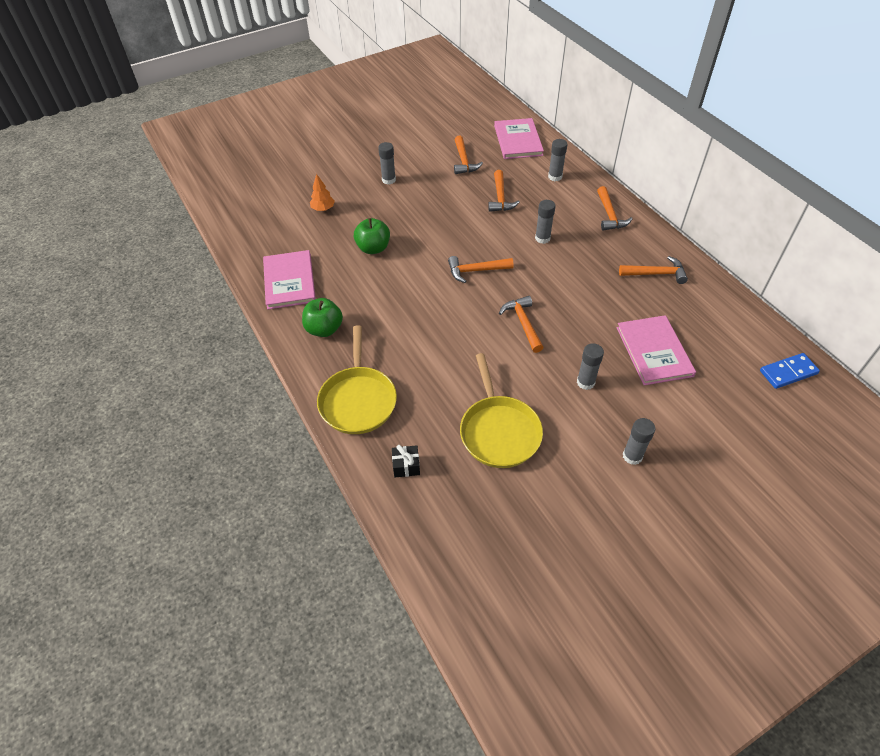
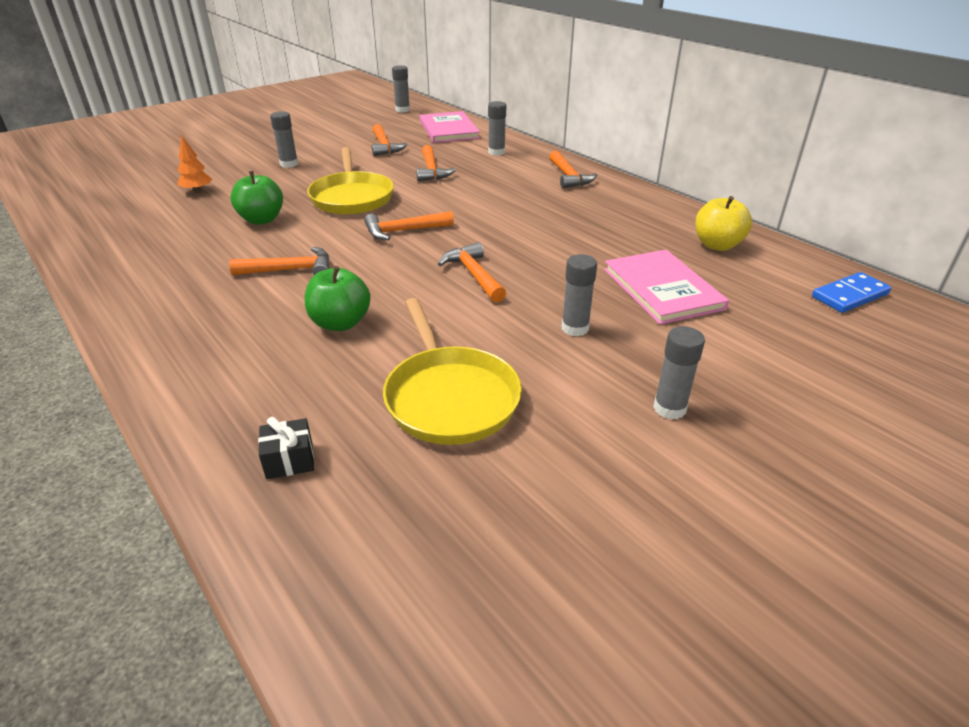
camera: 10 degrees left, 15 degrees down
(289, 281) = (132, 257): pink book -> none
(324, 329) = (174, 301): green apple -> green apple (340, 323)
(358, 400) = (214, 379): yellow pan -> yellow pan (352, 197)
(542, 238) = (489, 199): grey glue stick -> grey glue stick (402, 110)
(656, 274) = (640, 219): orange hammer -> orange hammer (290, 270)
(707, 309) = (717, 245): none -> yellow apple

